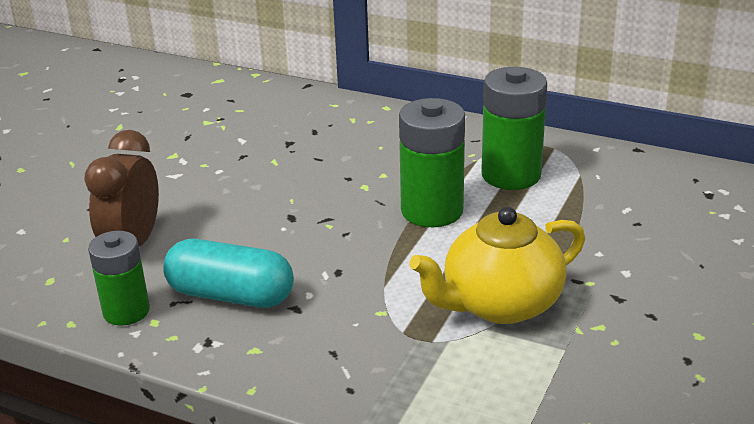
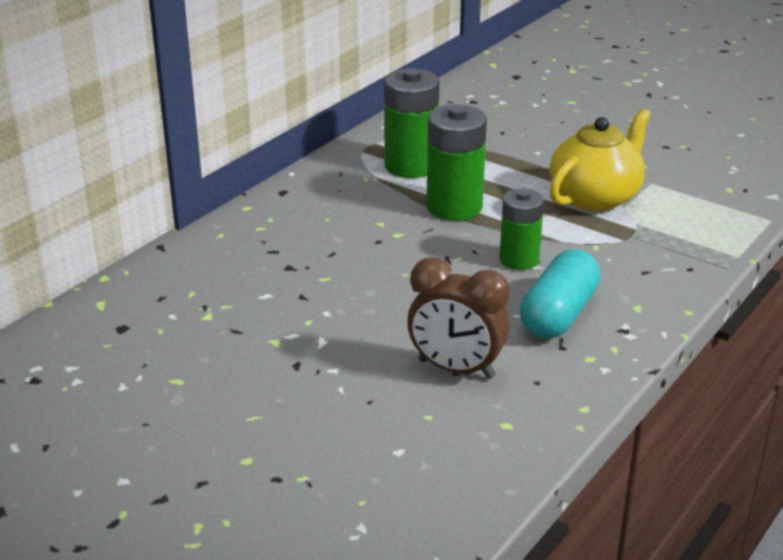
camera: 80 degrees left, 0 degrees up
(126, 311) = (572, 373): green battery -> green battery (519, 259)
(500, 304) = (595, 197): yellow teapot -> yellow teapot turned 120 degrees counterclockwise

